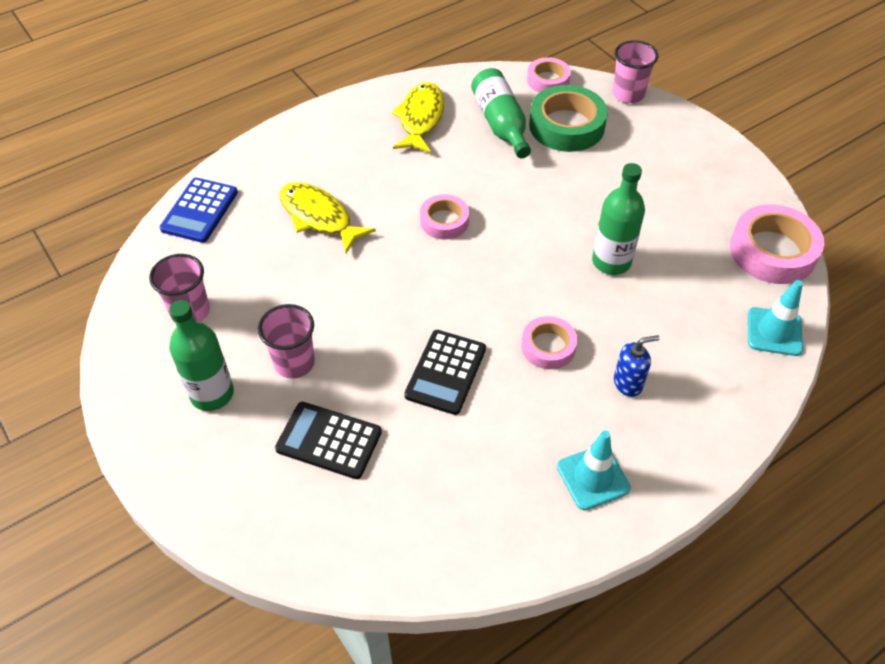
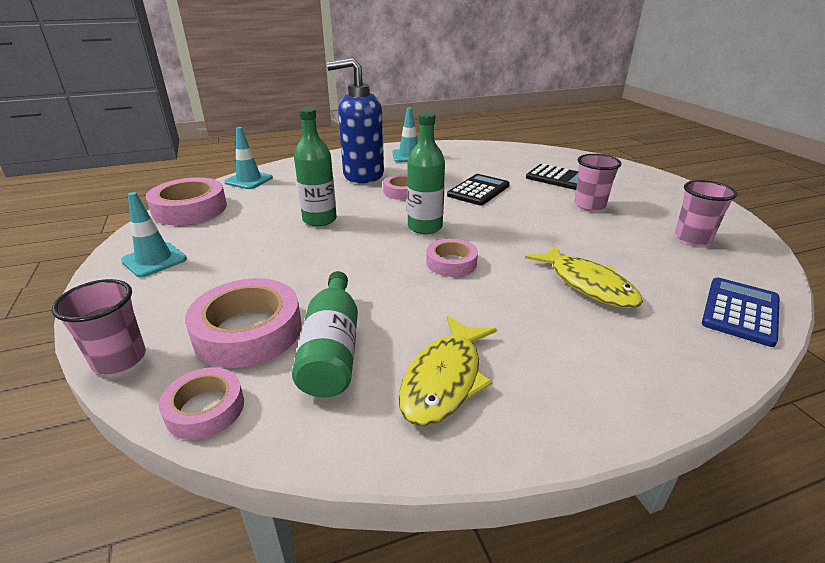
camera: 165 degrees left, 20 degrees down
(212, 394) = (647, 200): green bottle -> green bottle (425, 227)
(566, 126) = (248, 331): green tape -> pink tape
(628, 383) = (363, 175): blue soap dispenser -> blue soap dispenser, size x2.25
(712, 172) = (154, 260): none -> turquoise traffic cone

